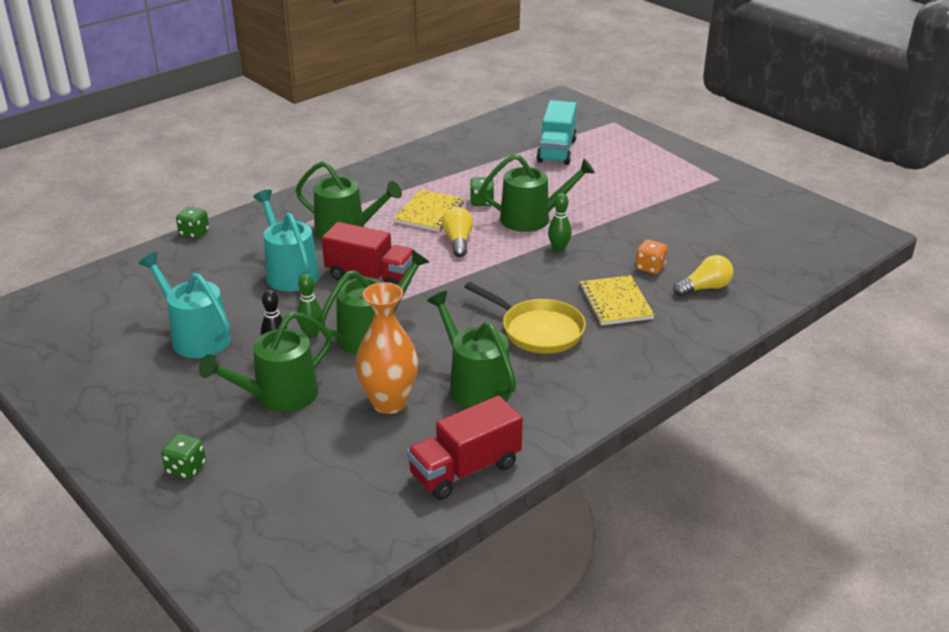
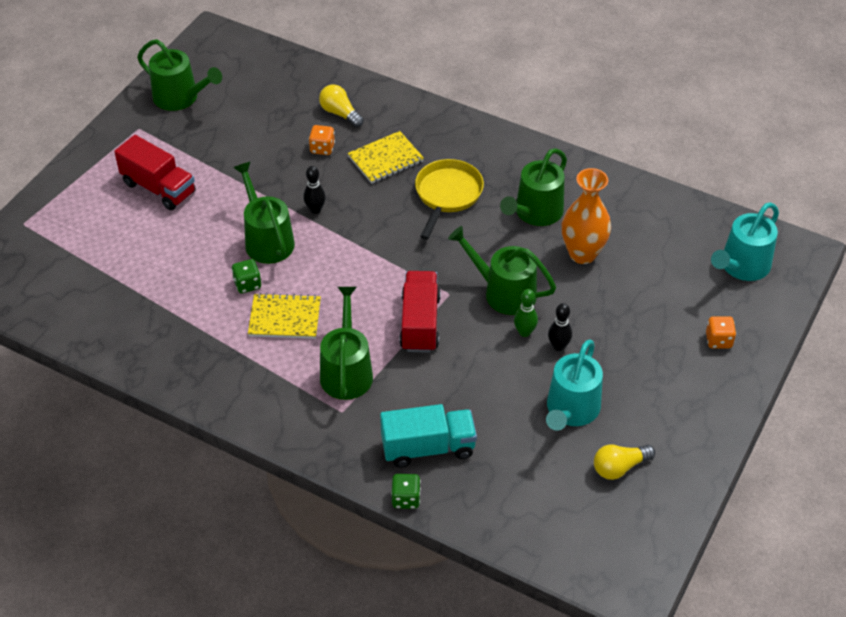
camera: 110 degrees left, 15 degrees up
(186, 468) = (718, 340): green dice -> orange dice
(279, 396) = (612, 321): green watering can -> green watering can (180, 98)
(289, 272) = (440, 386): turquoise watering can -> turquoise watering can (742, 266)
(458, 241) = (331, 281): yellow light bulb -> yellow light bulb (619, 467)
(465, 469) = (626, 194): red truck -> red truck (159, 188)
(556, 151) = (111, 254): turquoise truck -> turquoise truck (428, 448)
(559, 249) = (315, 209): green bowling pin -> black bowling pin

